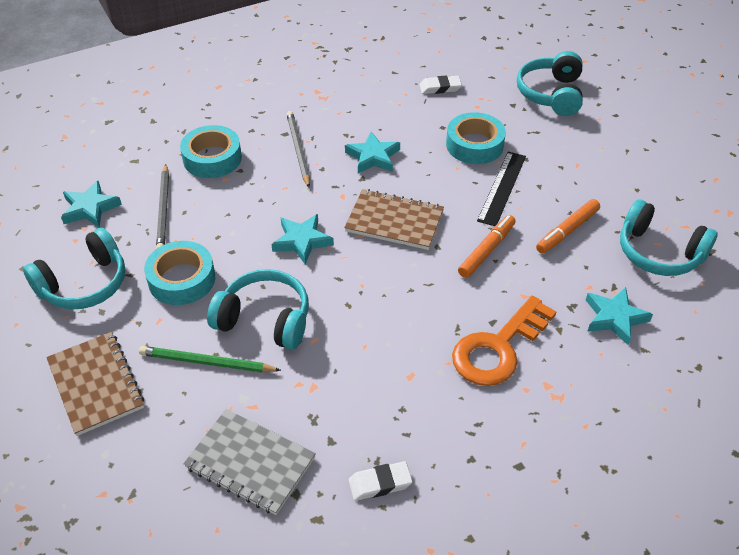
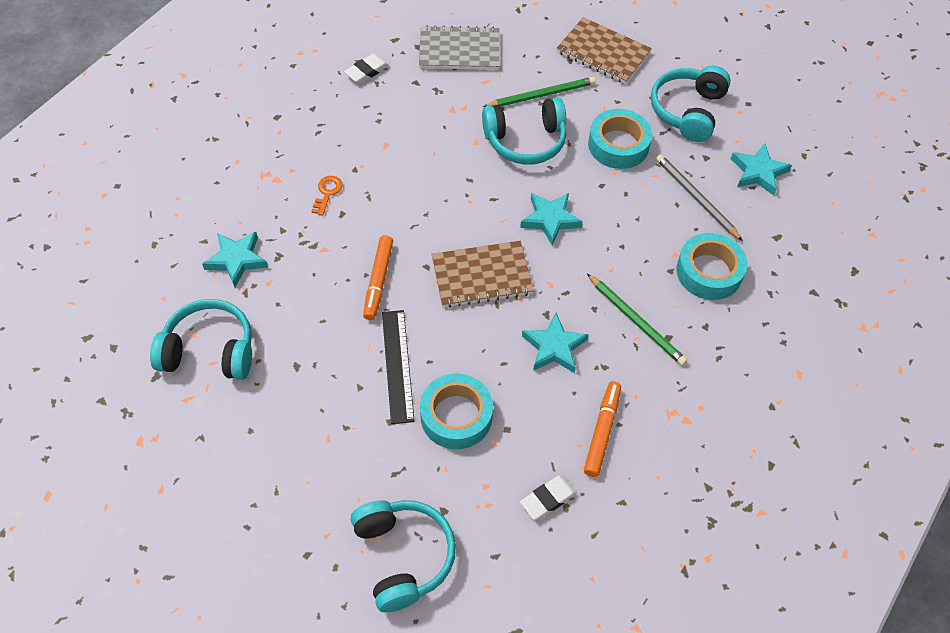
camera: 150 degrees right, 10 degrees up
(298, 150) = (636, 321): grey pencil -> green pencil
(498, 348) = (327, 193): orange key -> orange key, size x0.43
(567, 231) = (309, 338): orange marker -> orange marker (602, 432)

